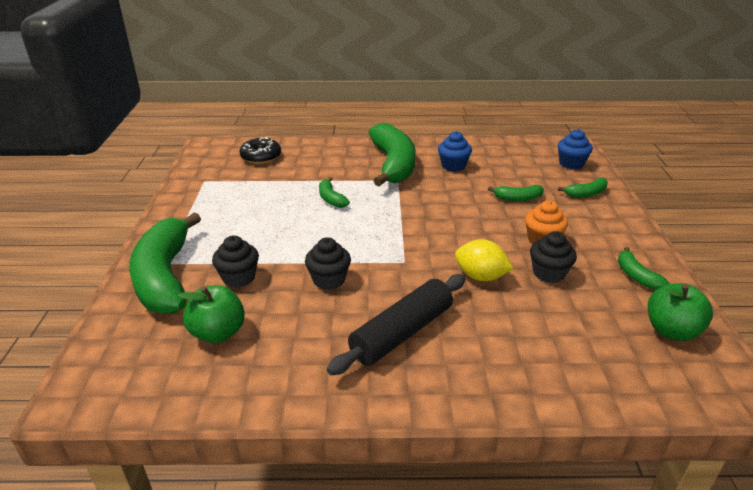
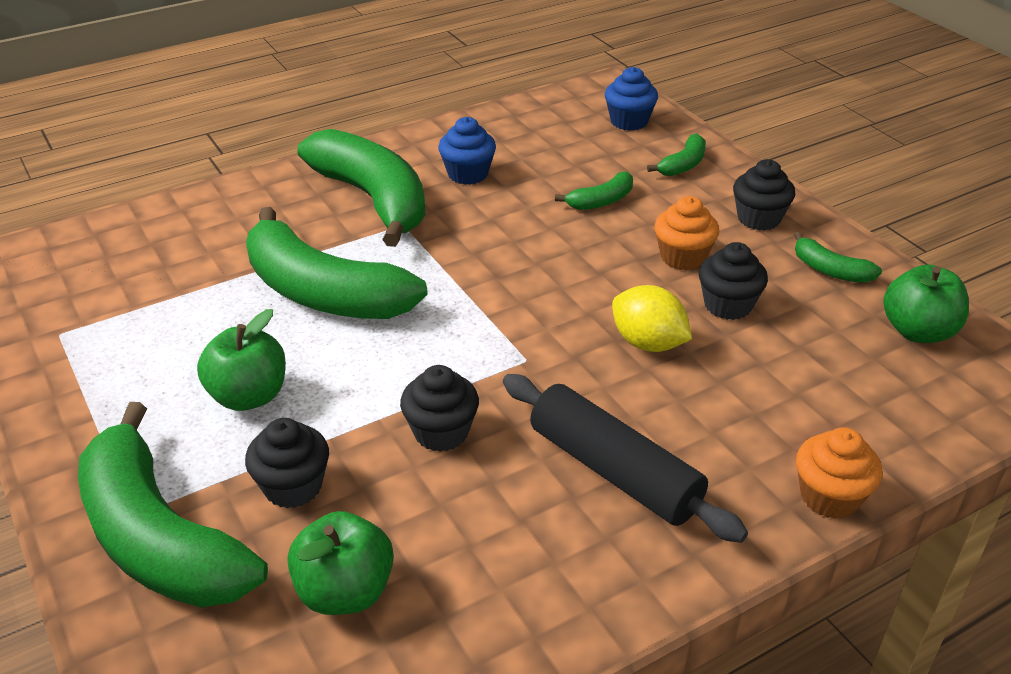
camera: 30 degrees left, 5 degrees up
(256, 232) = (248, 396): none -> green apple
(261, 157) = (127, 253): black donut -> none
(331, 199) = (324, 293): green banana -> green banana, size x2.30
(401, 333) = (614, 471): black rolling pin -> black rolling pin turned 60 degrees counterclockwise
(480, 276) = (648, 343): yellow lemon -> yellow lemon turned 45 degrees clockwise
(521, 399) = (829, 497): none -> orange cupcake
(611, 234) = (758, 218): none -> black cupcake

